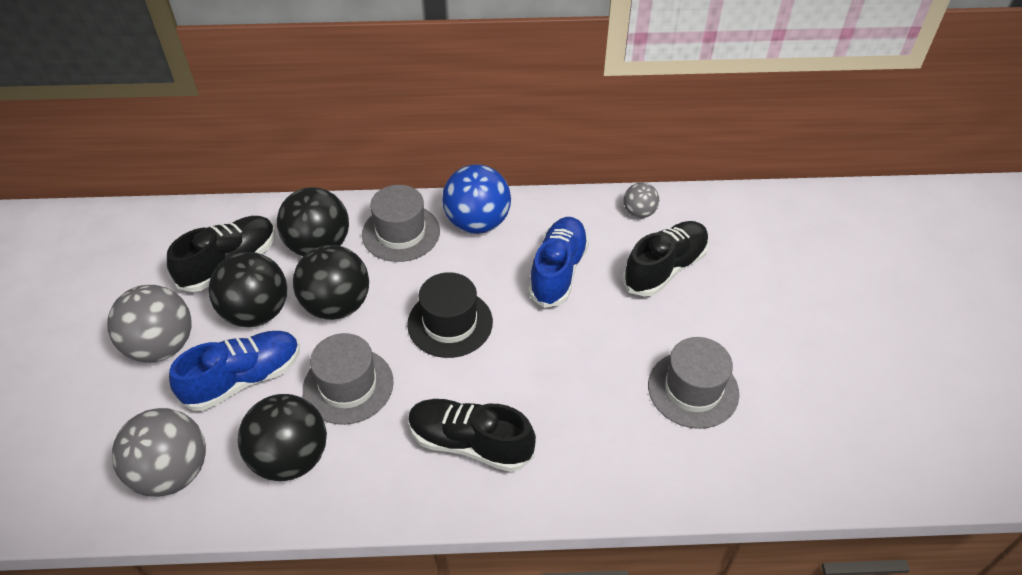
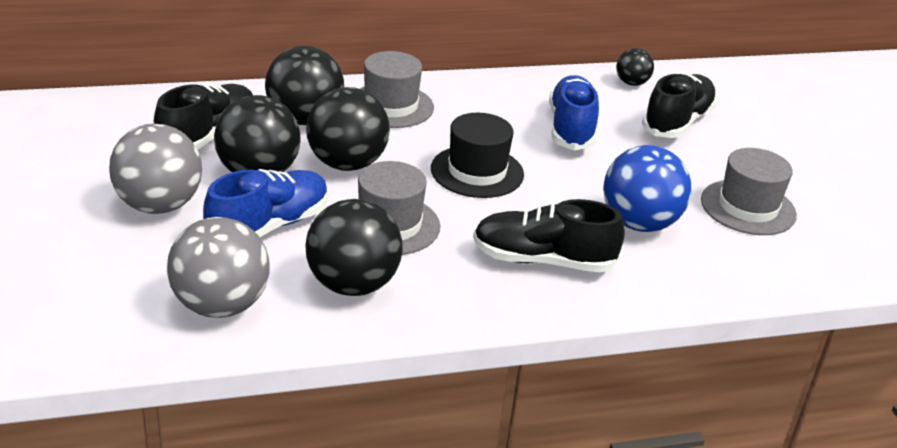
camera: 15 degrees left, 15 degrees down
(477, 223) = (469, 96): blue ball -> blue ball (639, 223)
(639, 212) = (632, 83): grey ball -> black ball

